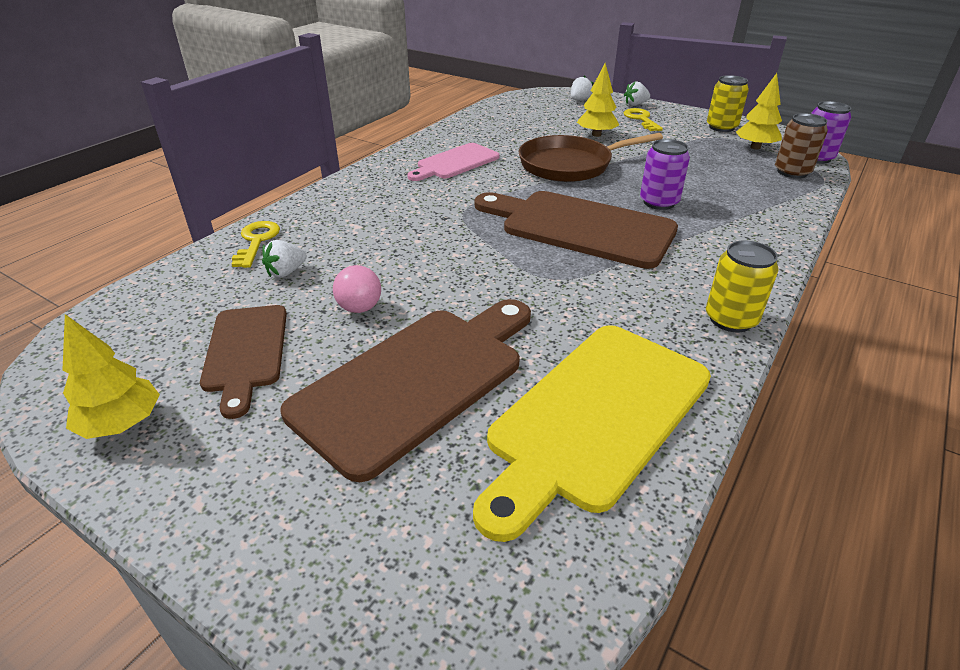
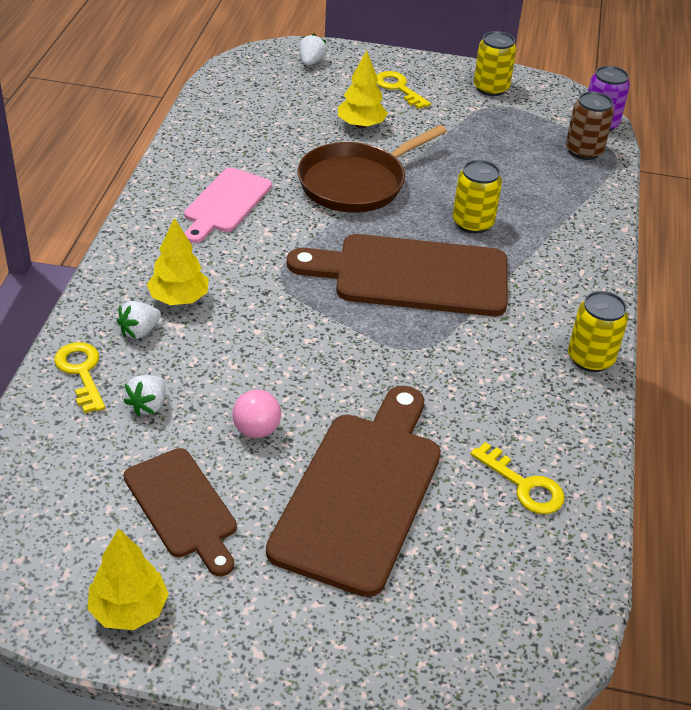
camera: 25 degrees left, 5 degrees up
(596, 417) = (524, 485): yellow cutting board -> yellow key
(635, 104) = (380, 61): white strawberry -> white strawberry (139, 331)
(659, 202) = (473, 223): purple can -> yellow can
(755, 147) = (536, 117): yellow tree -> yellow tree (179, 299)

